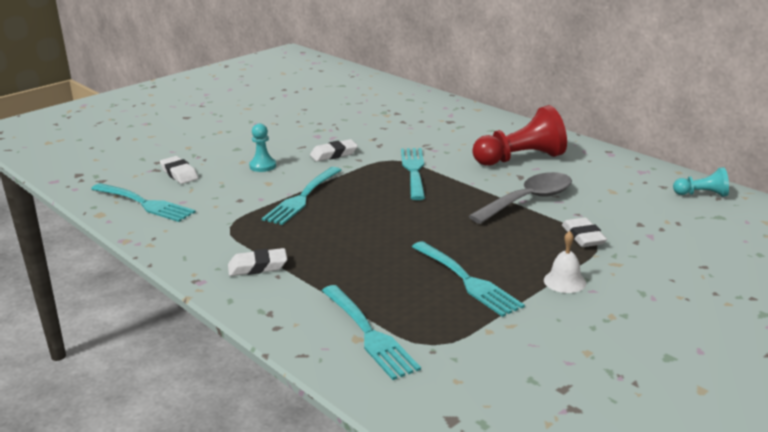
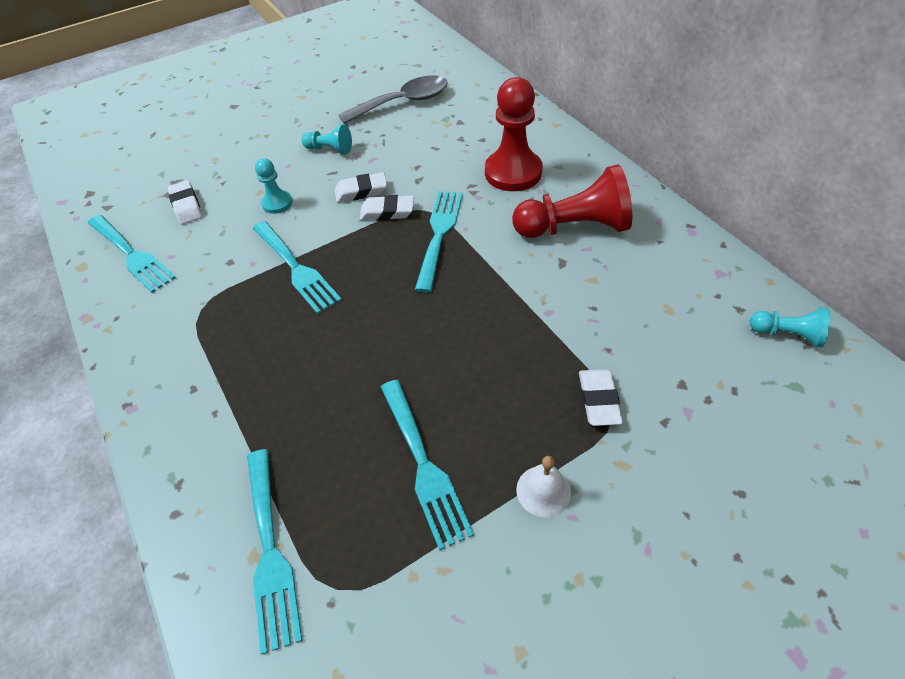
camera: 15 degrees right, 25 degrees up
(258, 267) = (199, 392): white eraser -> white eraser (387, 212)
(292, 134) = (330, 149): none -> turquoise pawn
(302, 198) = (296, 268): turquoise fork -> turquoise fork turned 75 degrees counterclockwise
(456, 135) = (513, 172): none -> red pawn
(528, 200) = (555, 313): grey spoon -> grey spoon (403, 103)

